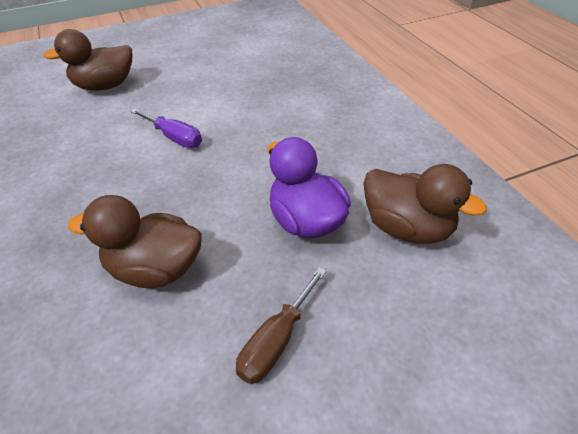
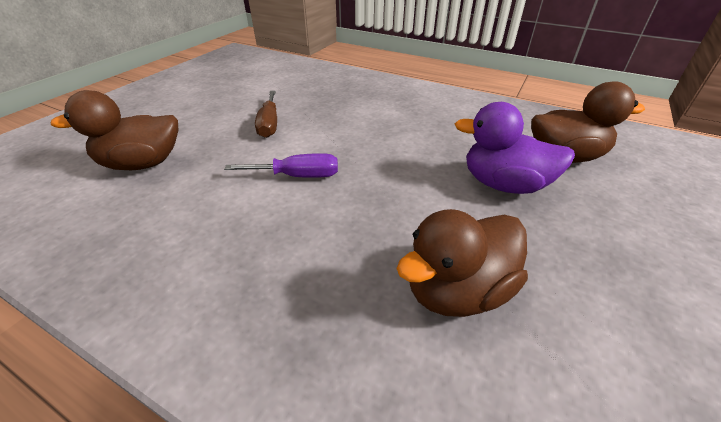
camera: 40 degrees left, 5 degrees down
(105, 86) = (142, 164): brown duck -> brown duck turned 45 degrees clockwise
(276, 341) = (625, 277): brown screwdriver -> brown screwdriver (269, 124)

